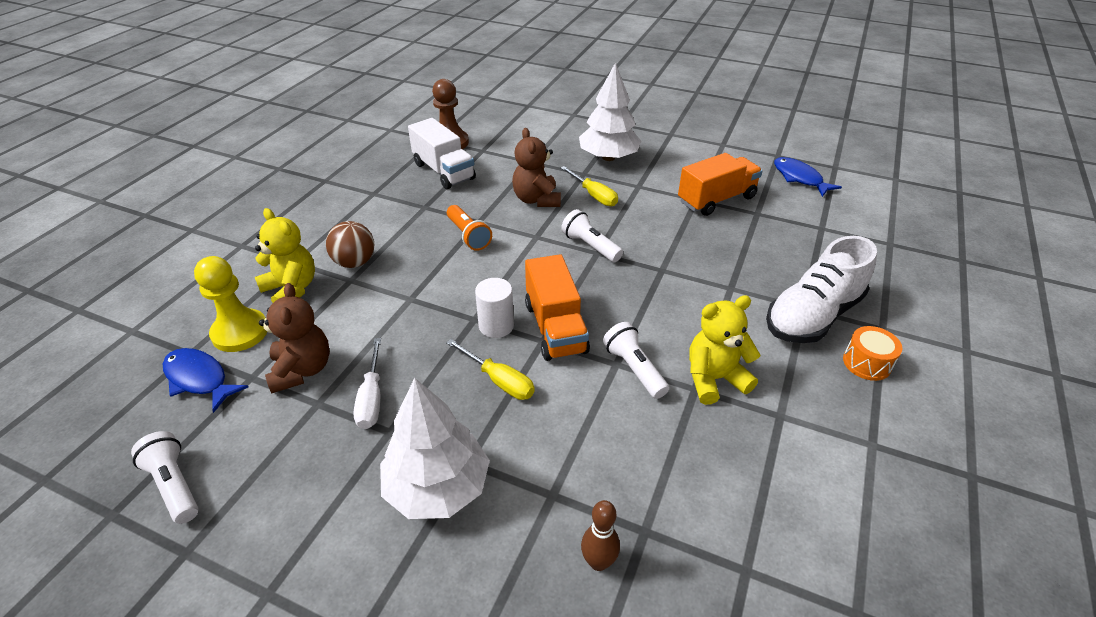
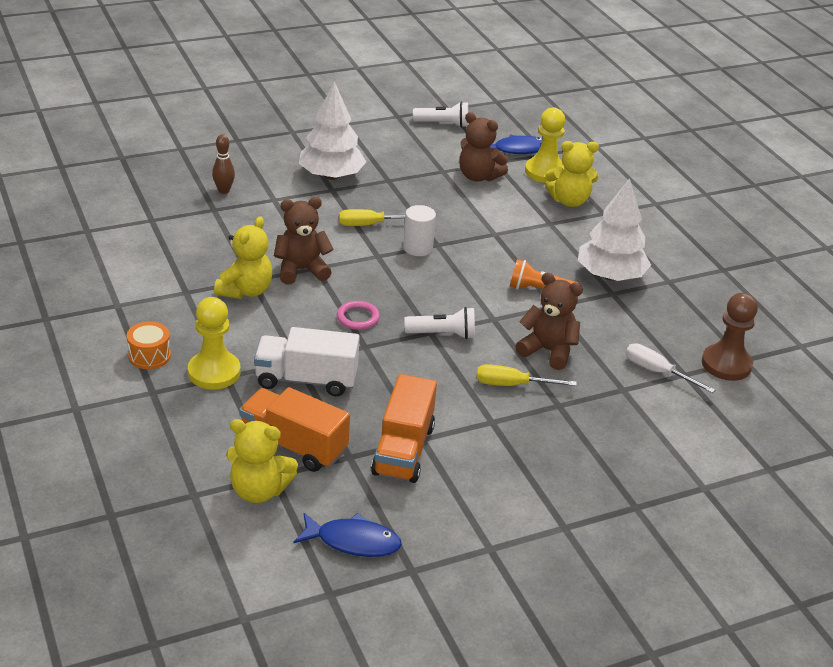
camera: 130 degrees right, 5 degrees down
(355, 262) = (570, 233): brown ball -> none
(372, 398) = (421, 185): white screwdriver -> white screwdriver (657, 372)
(444, 171) = (666, 331): white truck -> white truck (306, 380)
(555, 328) = (381, 266): orange truck -> orange truck (293, 445)
(608, 157) = (569, 442): white tree -> white tree (610, 276)
(634, 369) = (301, 270): white flashlight -> brown teddy bear
(639, 294) = (358, 318): none -> pink ring
(813, 316) = (214, 372): white shoe -> yellow pawn
(839, 225) = (259, 490): none -> yellow teddy bear

